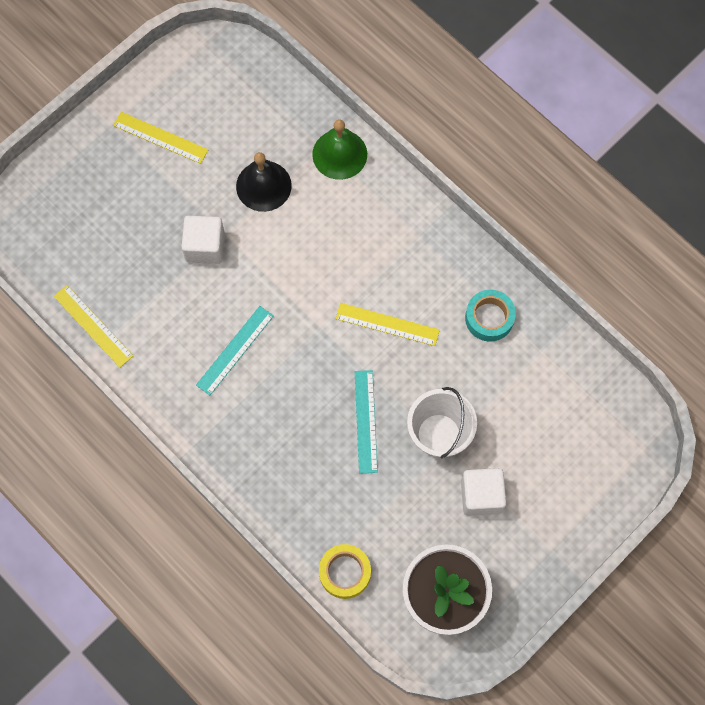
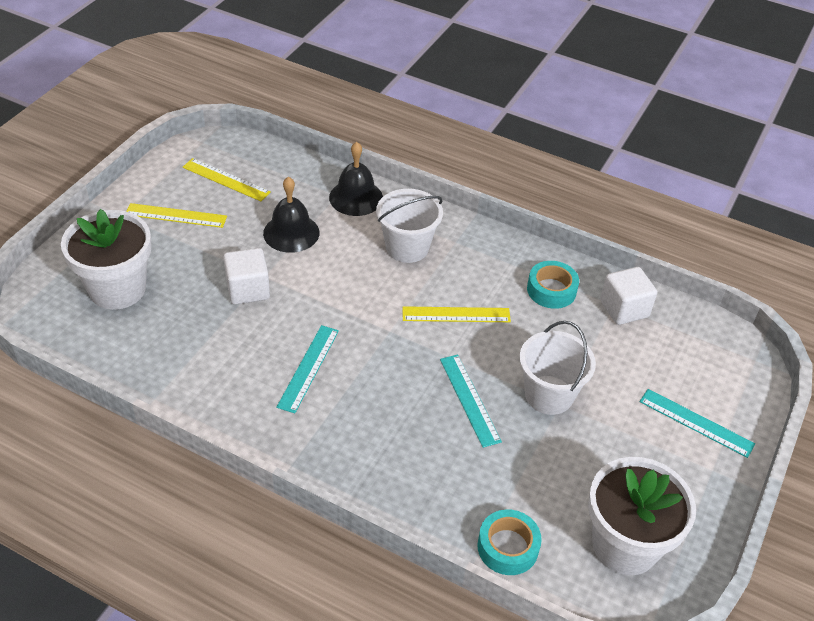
camera: 20 degrees left, 25 degrees down
(89, 217) = (117, 289): none -> white flower pot
(93, 326) = (146, 379): yellow ruler -> yellow ruler (226, 179)
(339, 154) = (356, 197): green bell -> black bell
(345, 572) = (507, 547): yellow tape -> turquoise tape
(369, 231) = (407, 247): none -> white bucket
(481, 496) = (617, 438): white cube -> white cube (624, 309)
(559, 500) = (696, 423): none -> turquoise ruler

